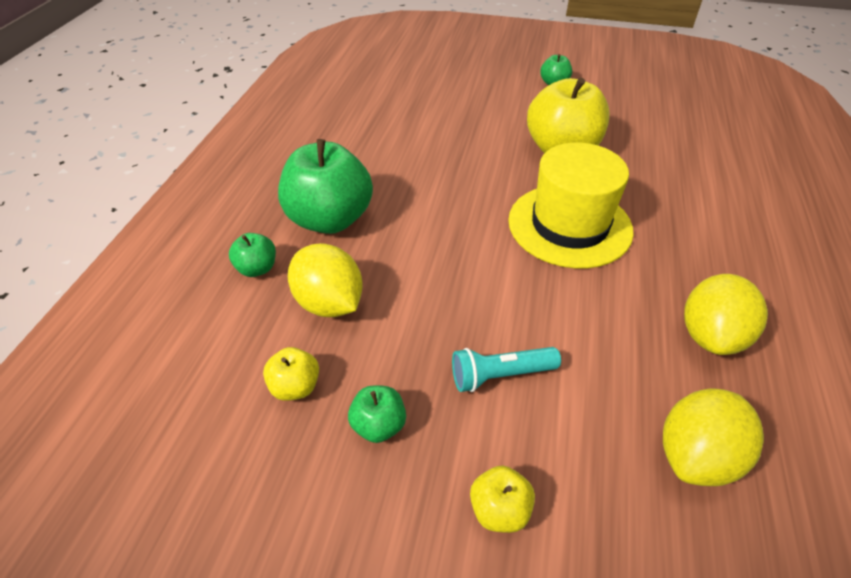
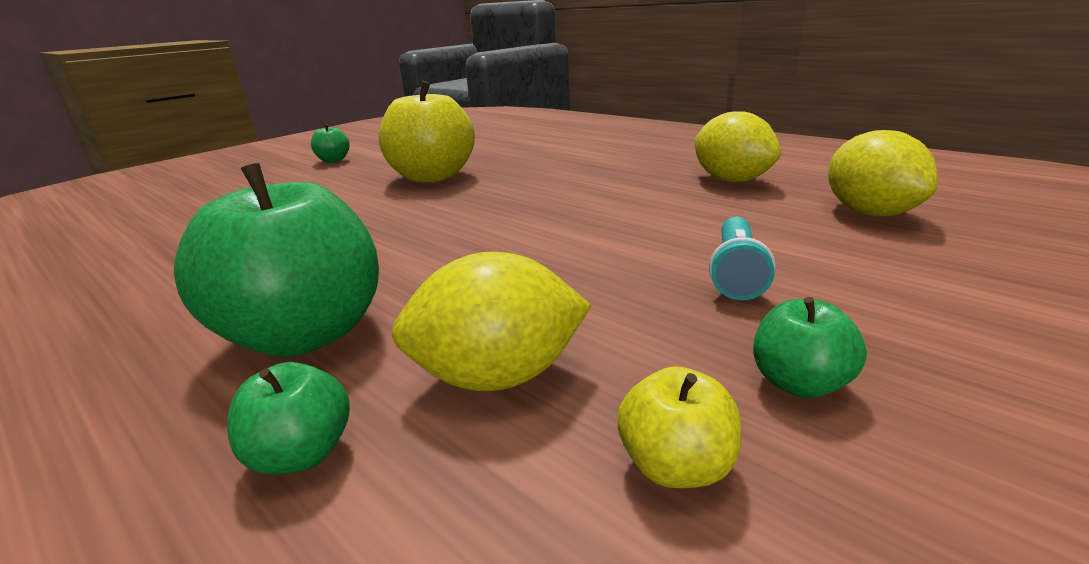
camera: 60 degrees left, 20 degrees down
(499, 510) = (955, 319): yellow apple -> none
(569, 225) = (541, 195): yellow hat -> none

